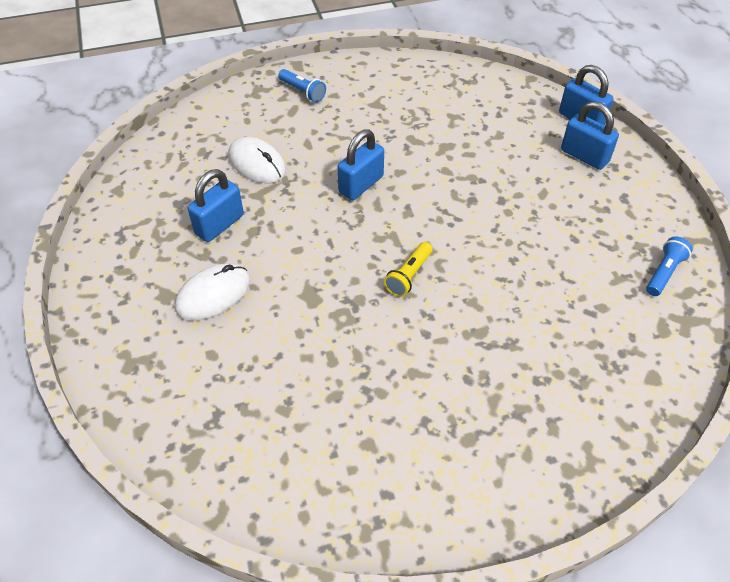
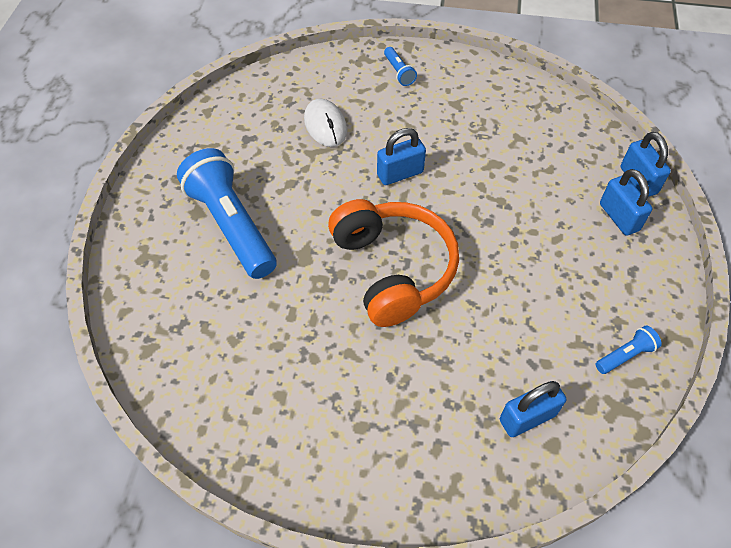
camera: 25 degrees right, 5 degrees up
(213, 294) = (232, 225): white mouse -> blue flashlight
(219, 225) = (267, 168): blue padlock -> blue padlock (527, 417)
(409, 275) = (393, 269): yellow flashlight -> orange headphones

